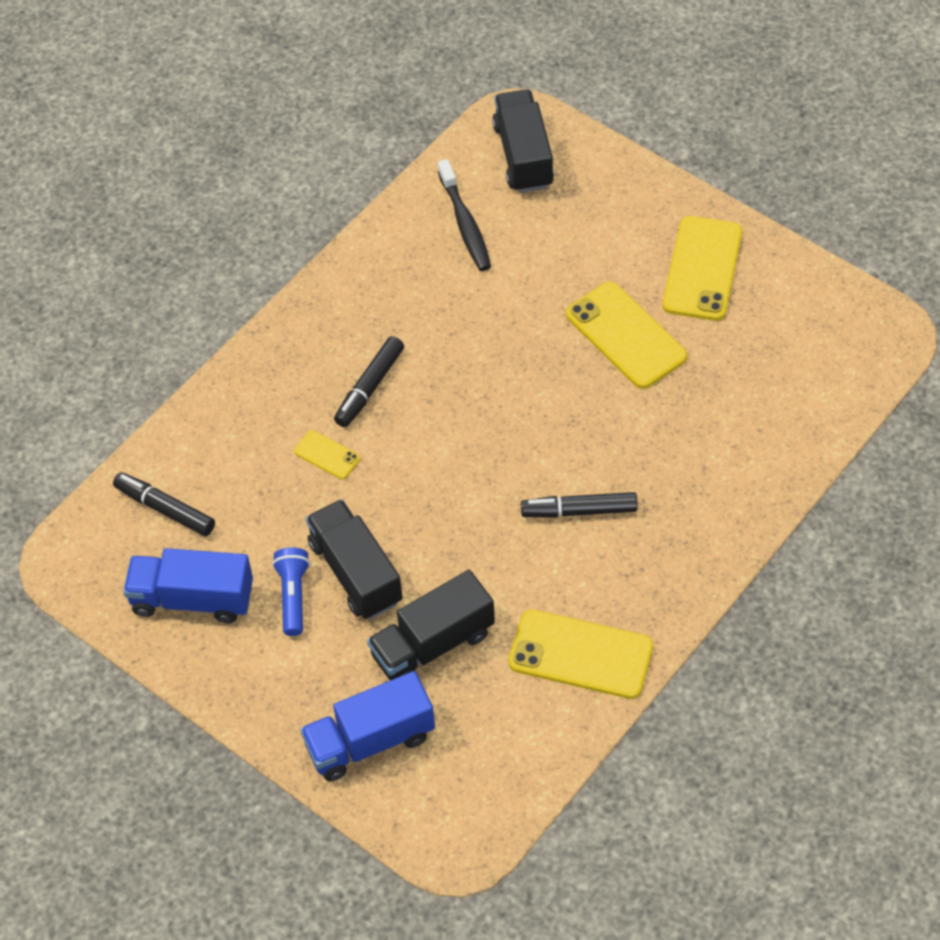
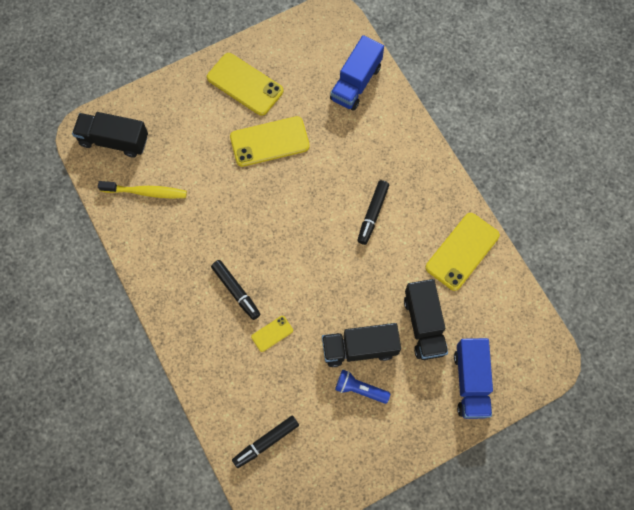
camera: 70 degrees left, 15 degrees up
(192, 599) = (336, 448): blue truck -> blue truck (356, 83)
(465, 224) = (146, 192): black toothbrush -> yellow toothbrush

